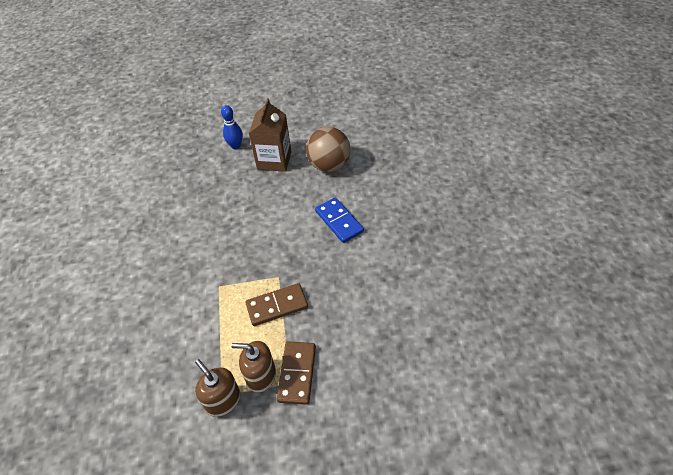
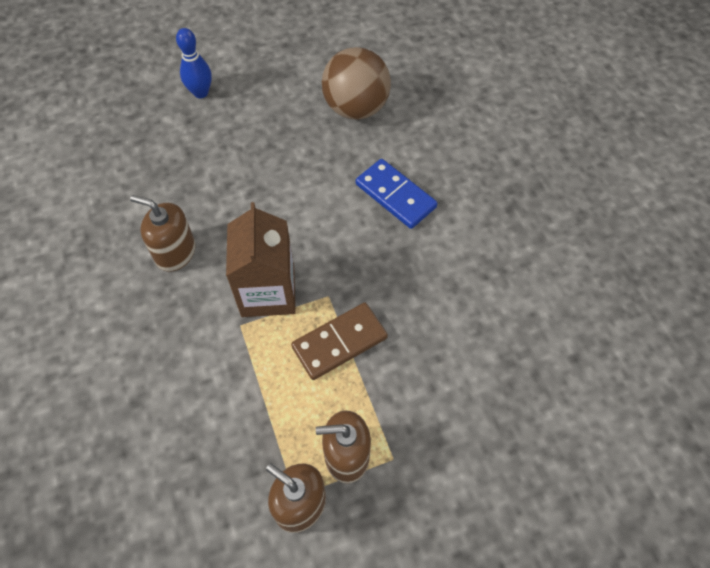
camera: 15 degrees left, 10 degrees up
(192, 237) = (175, 252): none -> brown soap dispenser
(274, 160) = (269, 109): brown carton -> brown carton (268, 291)
(297, 373) = (399, 442): brown domino -> none

